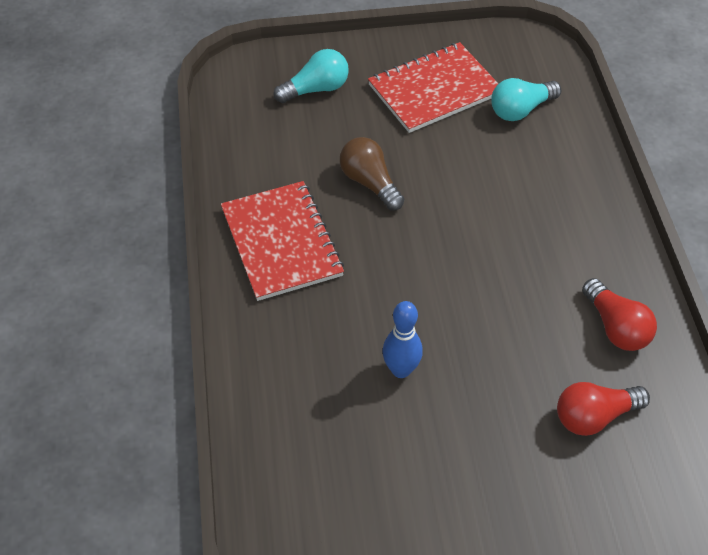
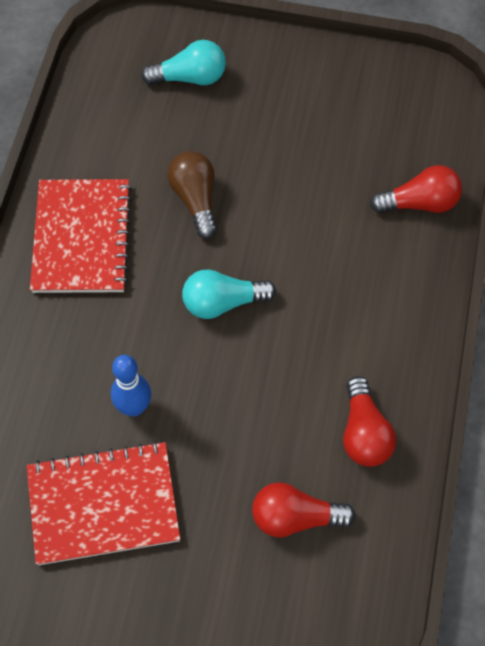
camera: 20 degrees right, 10 degrees up
(434, 90) = (310, 113): red notebook -> red notebook (103, 504)
(520, 110) = (388, 162): turquoise light bulb -> turquoise light bulb (223, 302)
(563, 133) = (419, 203): none -> red light bulb

